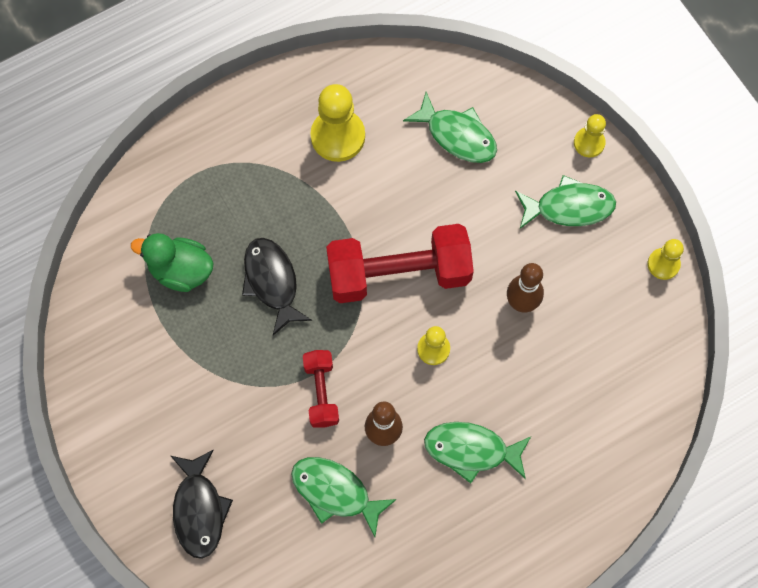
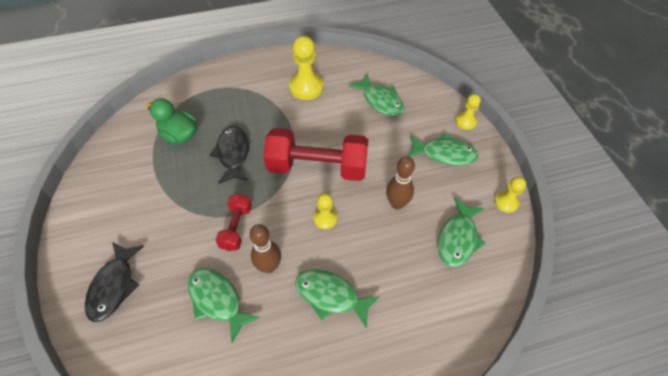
camera: 15 degrees right, 15 degrees down
(610, 333) = (458, 238): none -> green fish

